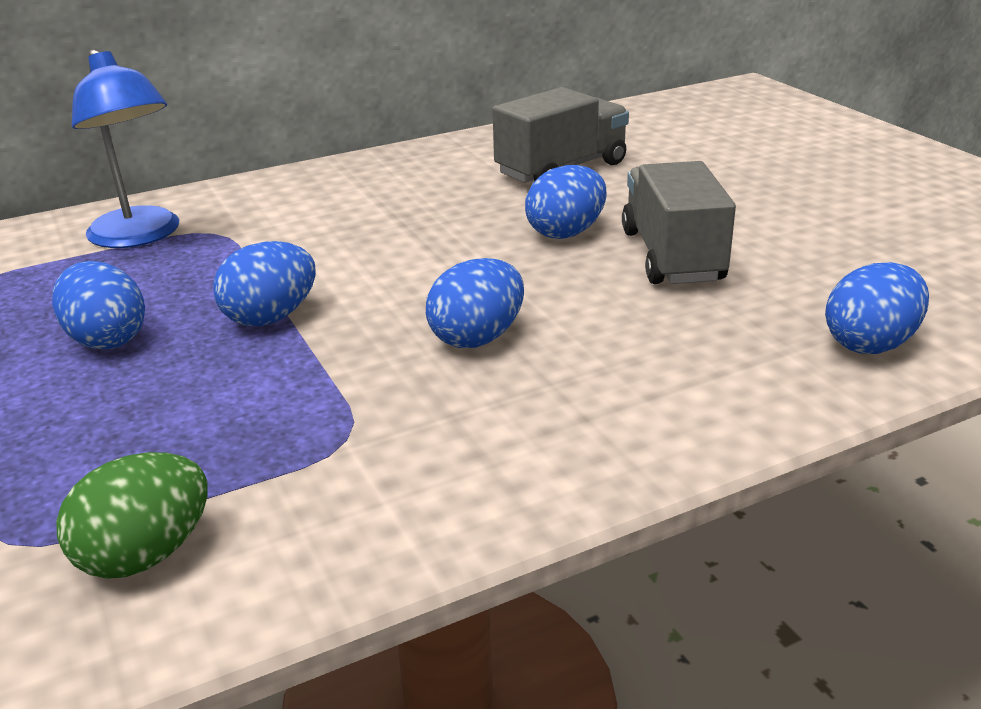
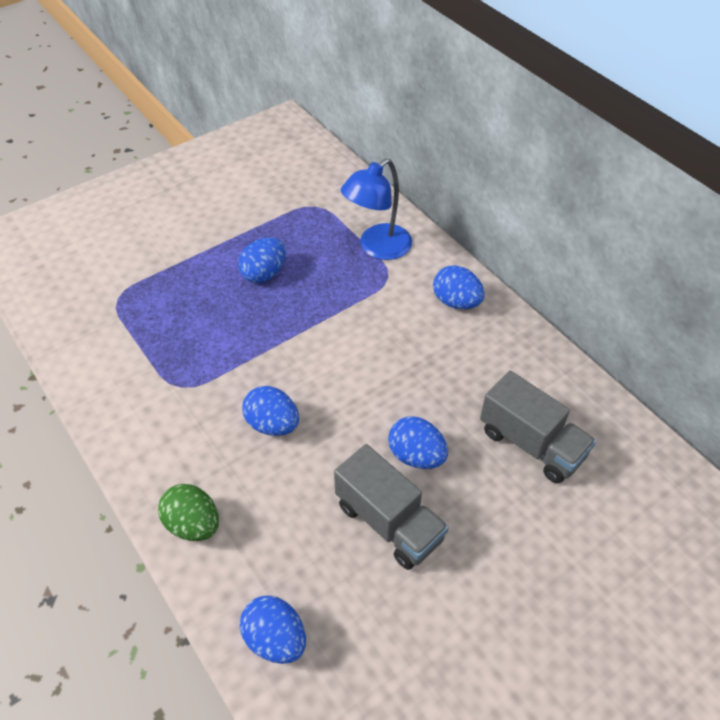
camera: 80 degrees right, 20 degrees up
(145, 555) = (106, 341): green egg -> green egg (193, 524)
(270, 317) = (289, 330): blue egg -> blue egg (456, 302)
(672, 256) = (389, 522): grey truck -> grey truck turned 60 degrees clockwise

